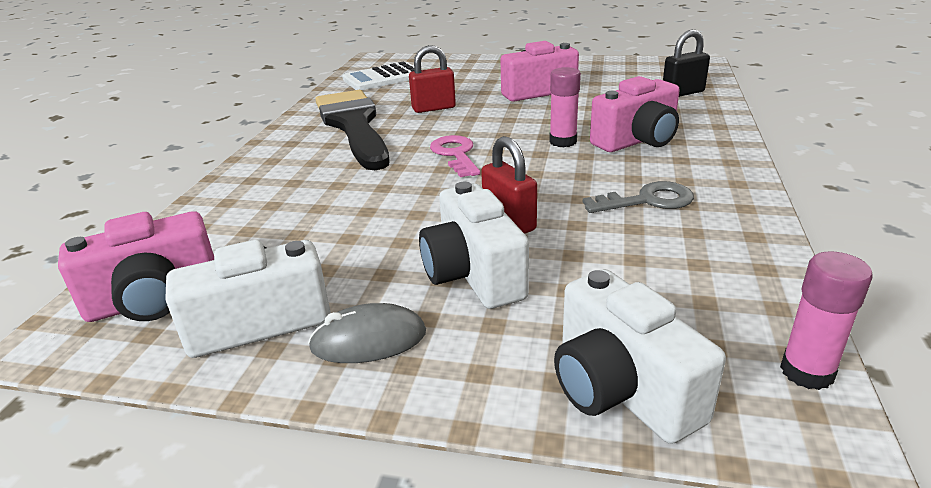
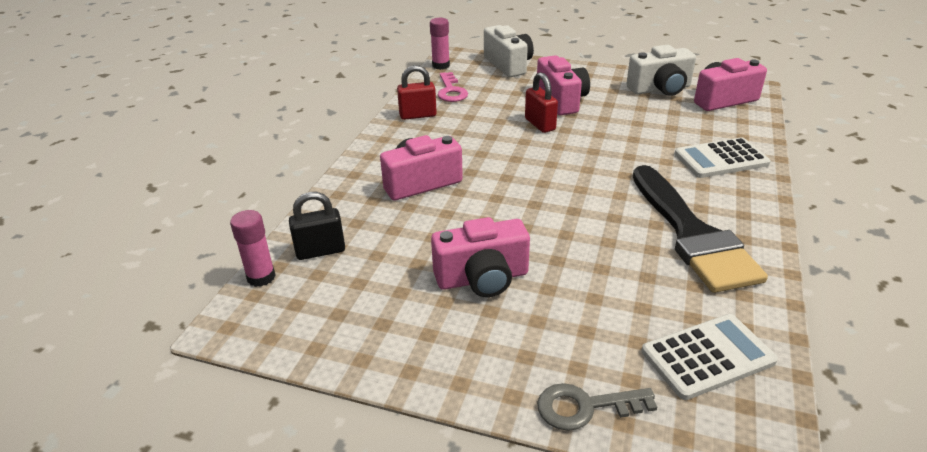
camera: 175 degrees left, 5 degrees up
(264, 192) = (721, 159): none -> white calculator
(368, 340) = (606, 81): grey mouse -> none
(433, 108) = (609, 257): red padlock -> red padlock (418, 115)
(455, 154) = (577, 182): pink key -> pink key (451, 91)
(473, 275) = (561, 100): white camera -> pink camera
(563, 141) = (483, 188): pink glue stick -> pink glue stick (261, 277)
(647, 200) = (450, 131): grey key -> grey key (585, 407)

